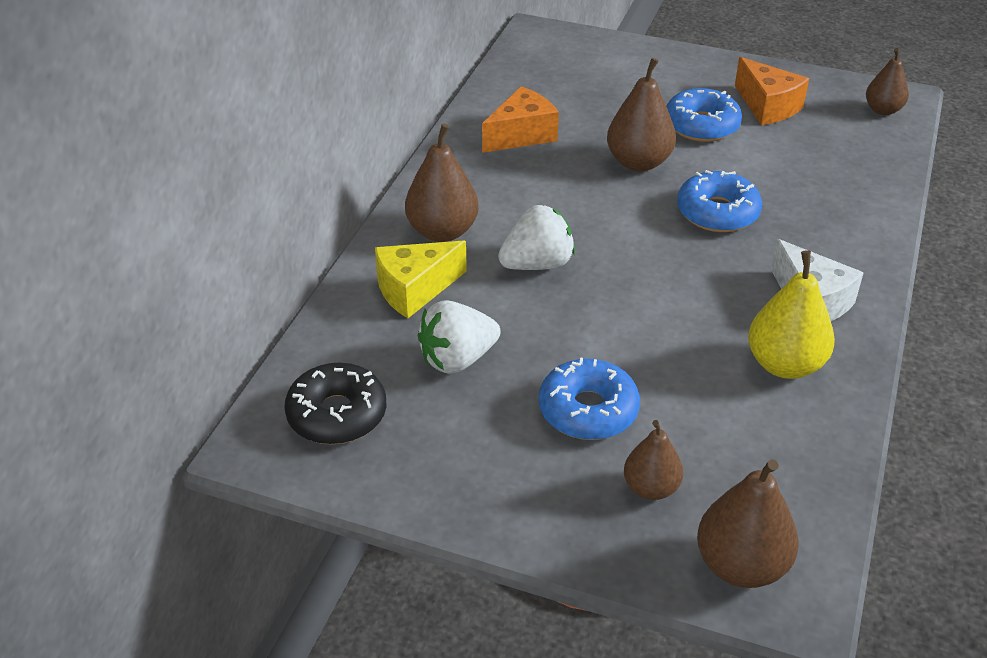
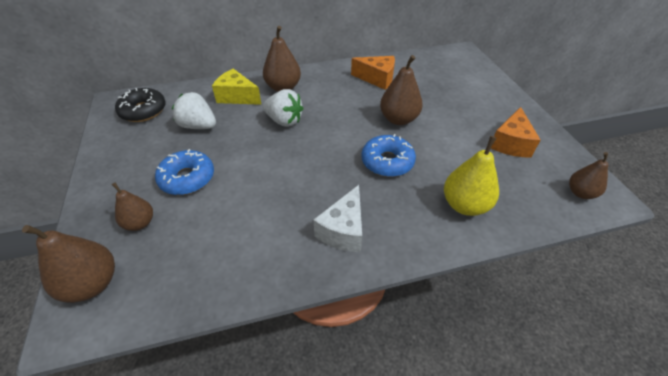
camera: 55 degrees right, 5 degrees up
(701, 125) = (458, 127): blue donut -> none
(785, 364) = (275, 240): yellow pear -> yellow pear (465, 205)

